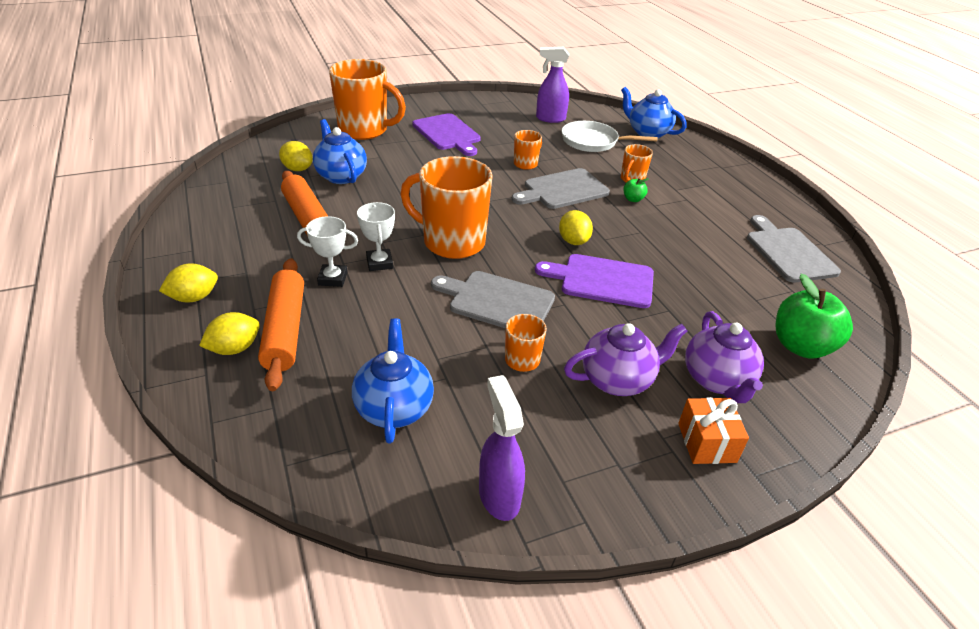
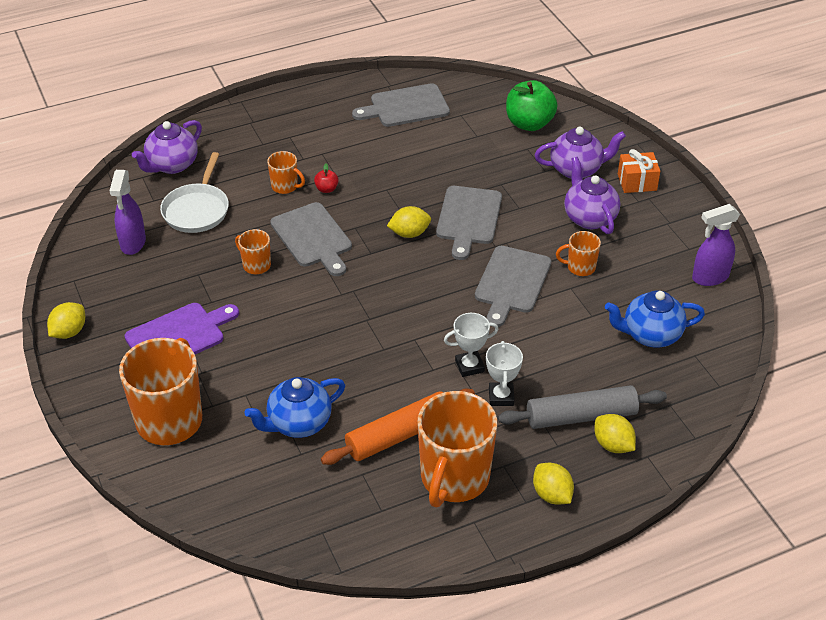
camera: 90 degrees left, 5 degrees up
(285, 330) = (581, 416): orange rolling pin -> grey rolling pin
(297, 169) = (284, 468): yellow lemon -> yellow lemon (69, 332)
(452, 242) = (424, 317): orange mug -> orange mug (454, 479)
(602, 280) = (468, 218): purple cutting board -> grey cutting board
(633, 199) = (326, 189): green apple -> red apple
(648, 133) = (172, 165): blue teapot -> purple teapot

